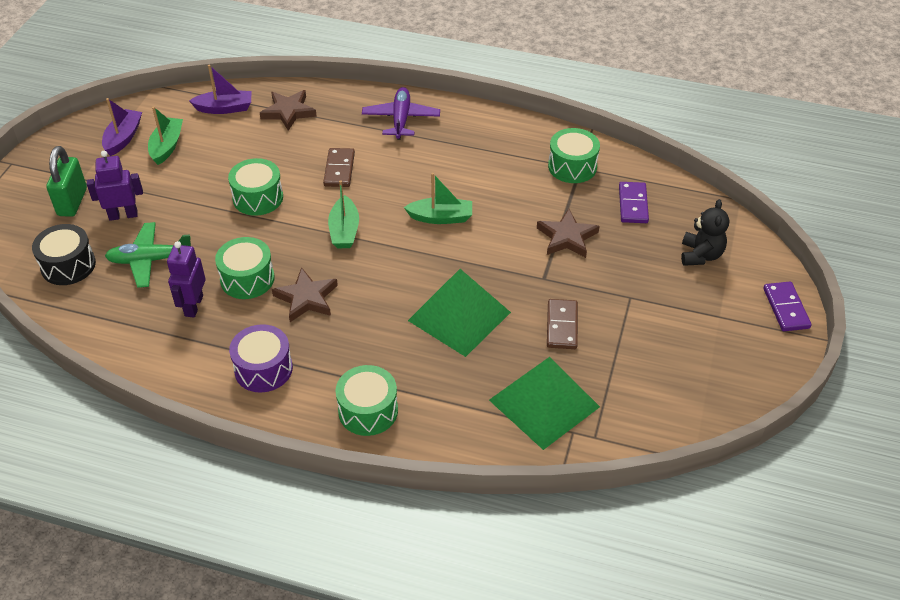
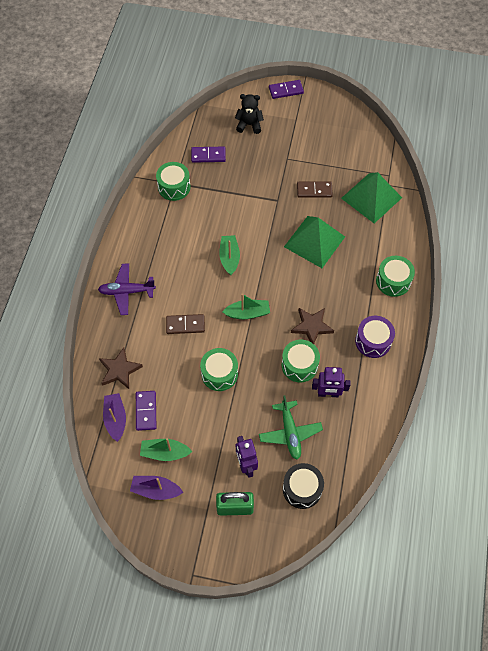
camera: 95 degrees left, 15 degrees up
(226, 132) = (146, 411): none -> purple domino
(567, 237) = (241, 189): brown star -> none

